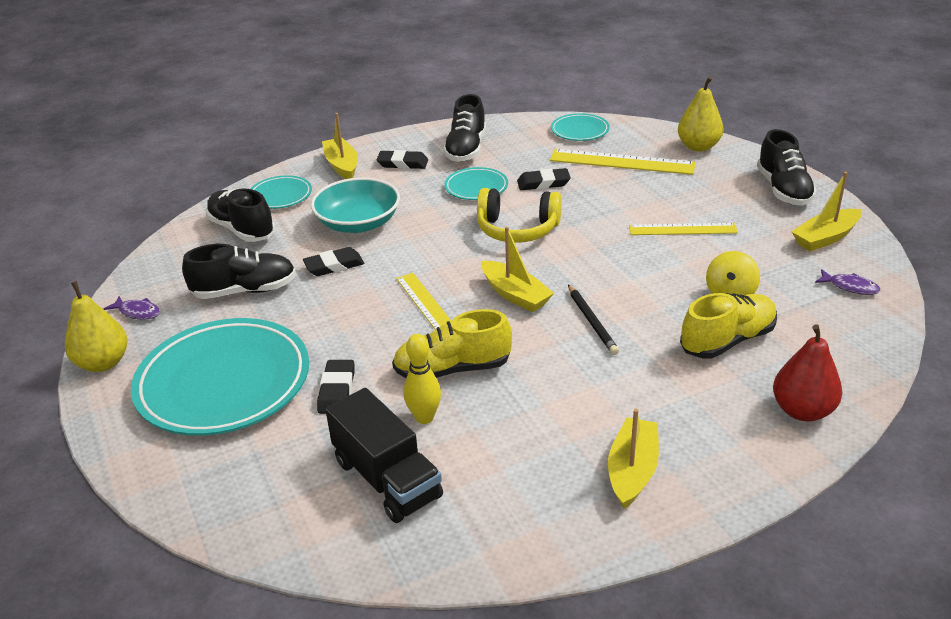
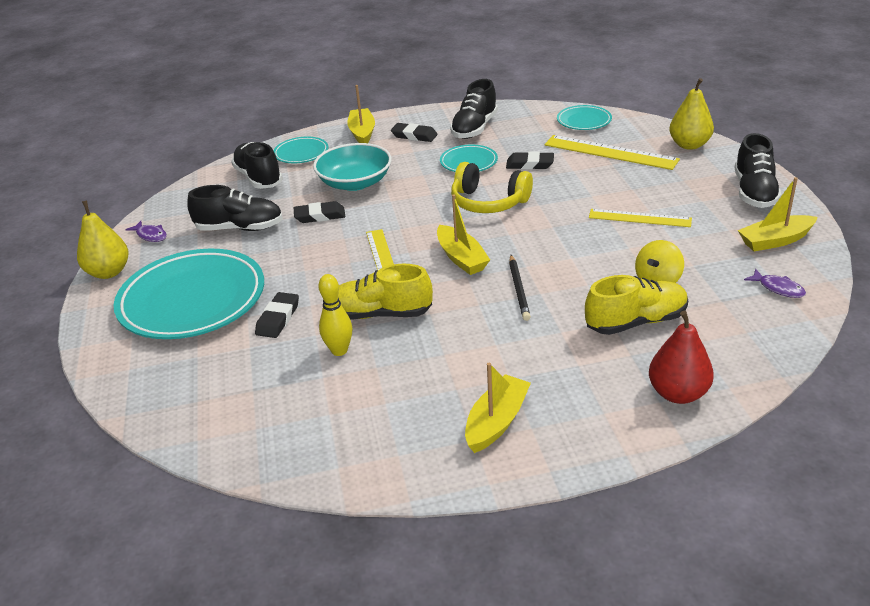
camera: 15 degrees right, 0 degrees up
(387, 479) = (287, 396): black truck -> none

